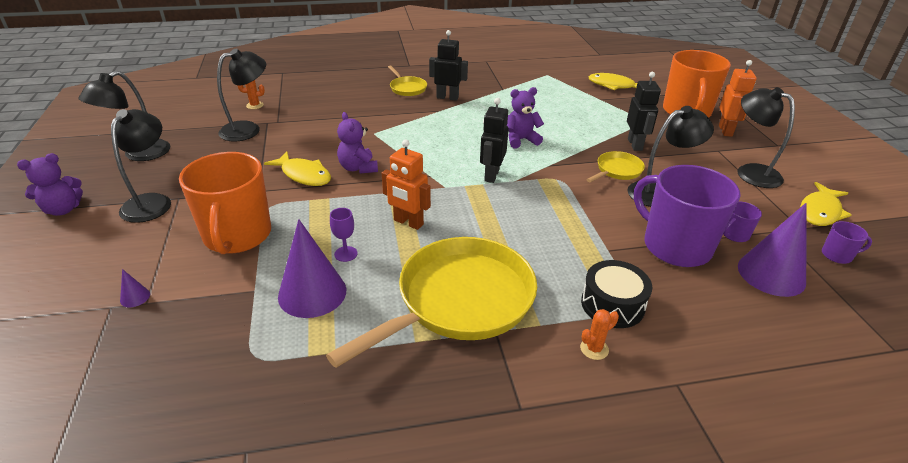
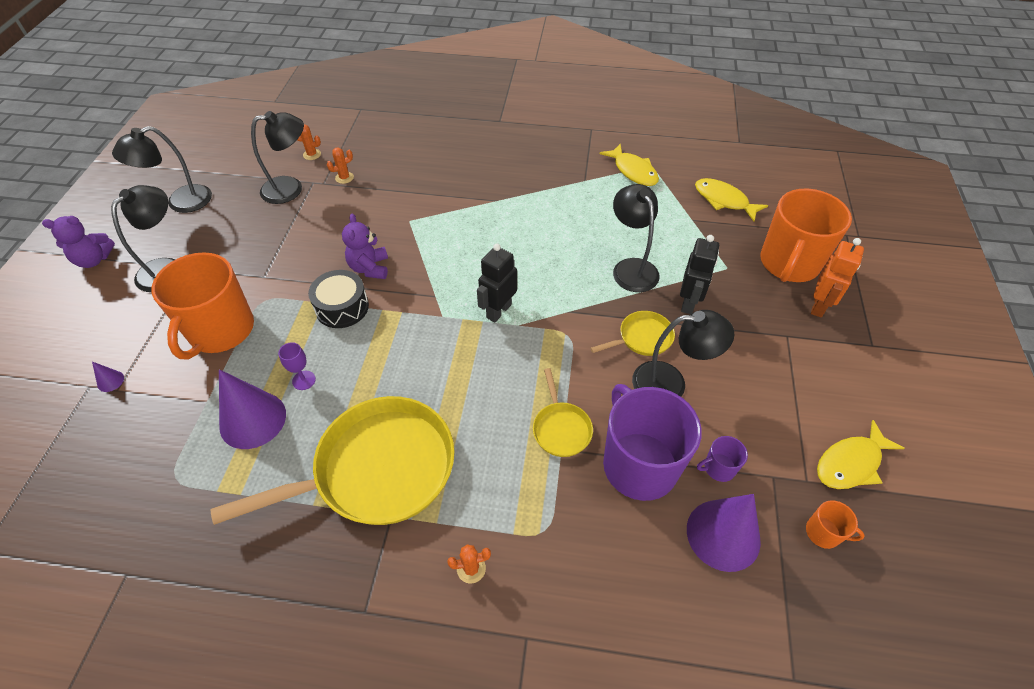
camera: 20 degrees right, 15 degrees up
(295, 115) = (344, 178): none -> orange cactus
(304, 175) = (314, 265): yellow fish -> yellow fish (633, 171)
(407, 88) = (478, 158): yellow pan -> yellow pan (561, 428)
(408, 222) = (381, 355): orange robot -> none
(447, 97) = (515, 181): black robot -> none
(521, 140) = (560, 265): purple teddy bear -> none
(612, 304) = (522, 521): black drum -> black drum (342, 307)
(750, 172) = (804, 380): black lamp -> black lamp (631, 268)
(837, 255) = (823, 533): purple mug -> orange mug

